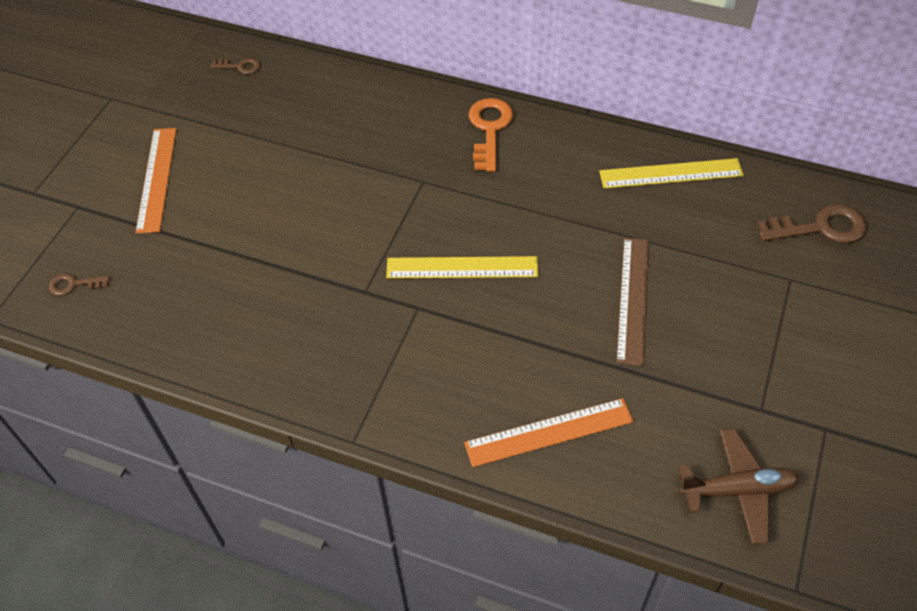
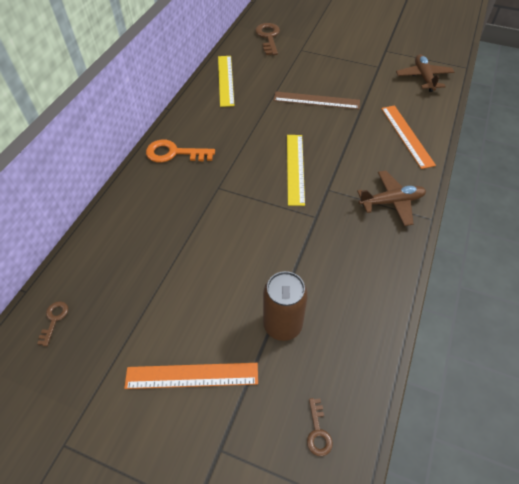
camera: 90 degrees left, 0 degrees up
(201, 254) = (282, 325): none -> brown can
(390, 389) = (391, 202): none -> brown plane

